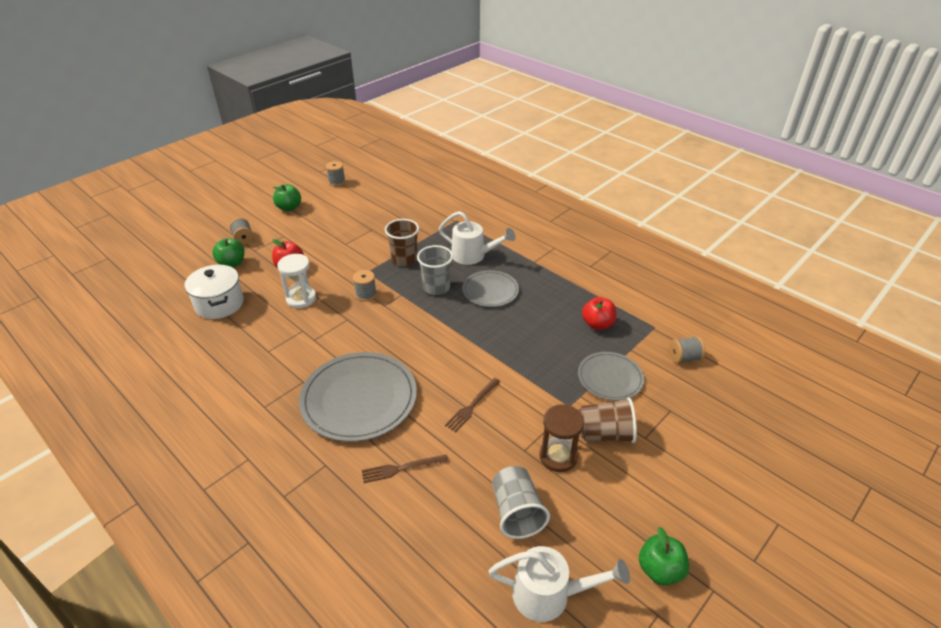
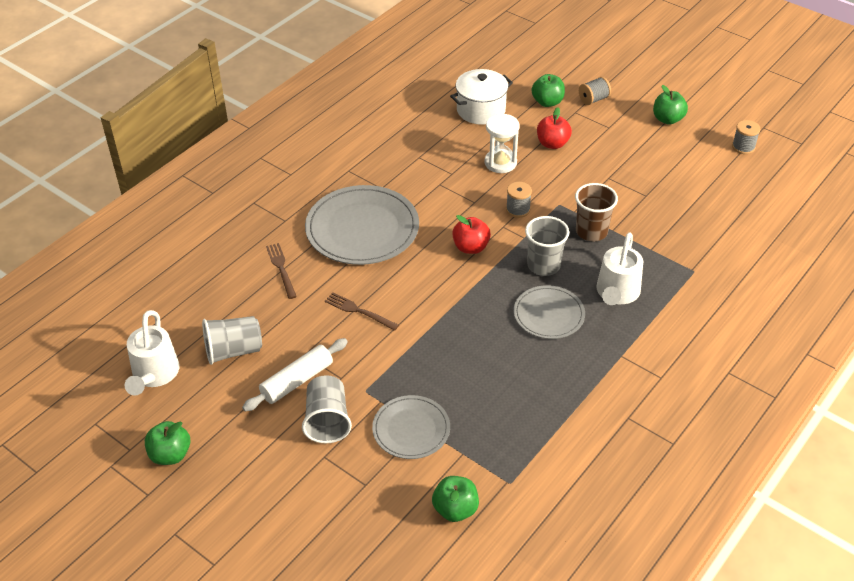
camera: 85 degrees right, 5 degrees up
(558, 456) = (297, 381): brown hourglass -> white rolling pin
(597, 324) = (504, 421): red apple -> red apple (470, 247)
(605, 434) = (327, 420): brown cup -> grey cup
(684, 357) = (455, 509): grey spool -> green apple

